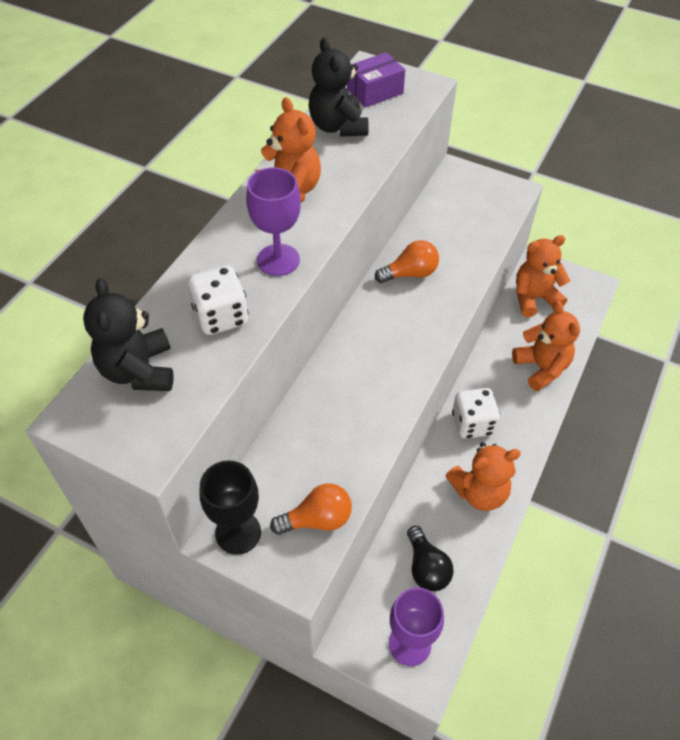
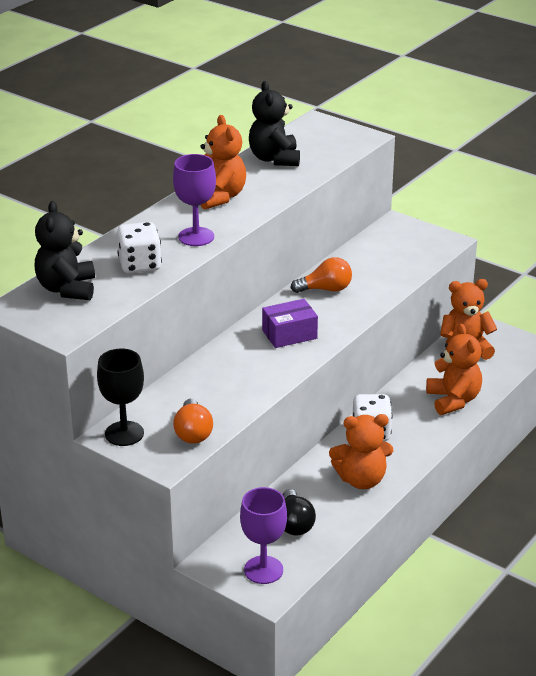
camera: 10 degrees right, 20 degrees down
(317, 519) = (193, 433): orange light bulb -> orange light bulb turned 90 degrees clockwise
(375, 91) = (316, 138): purple box -> purple box (289, 334)

